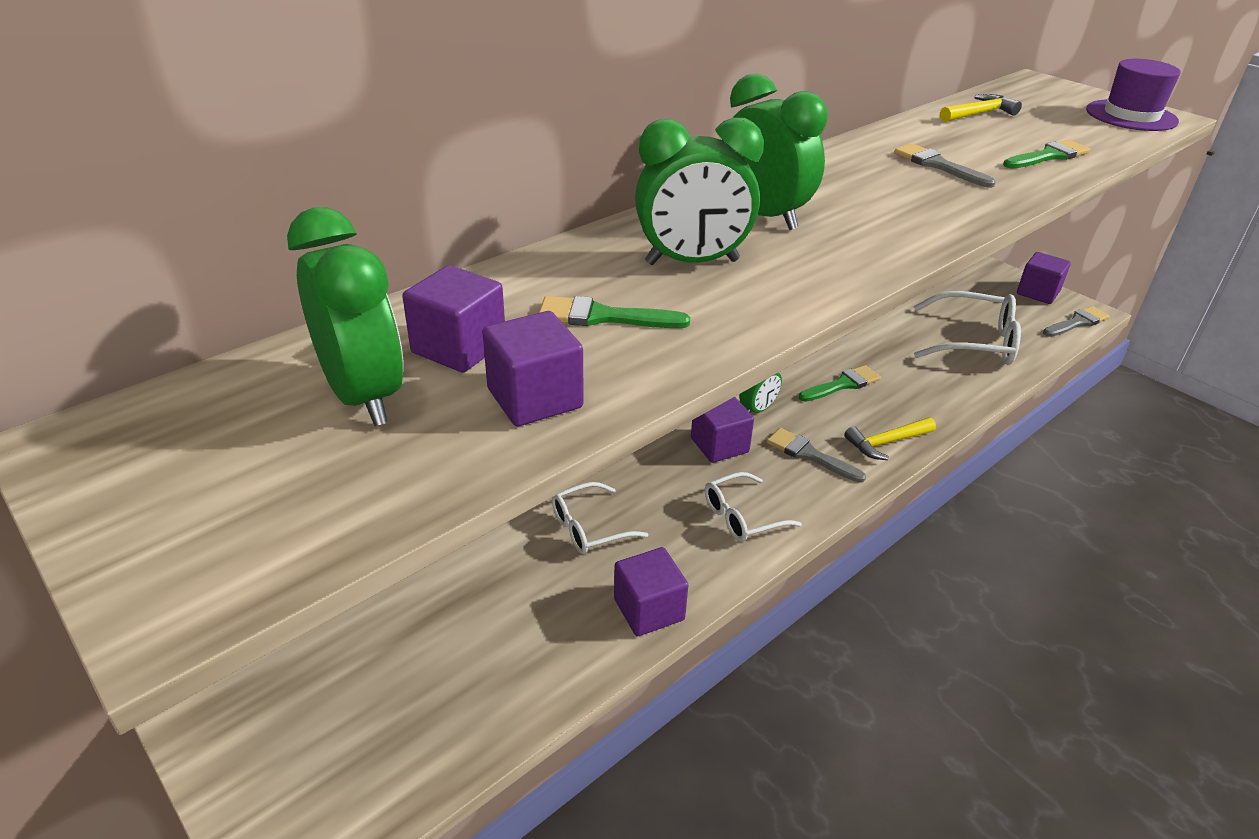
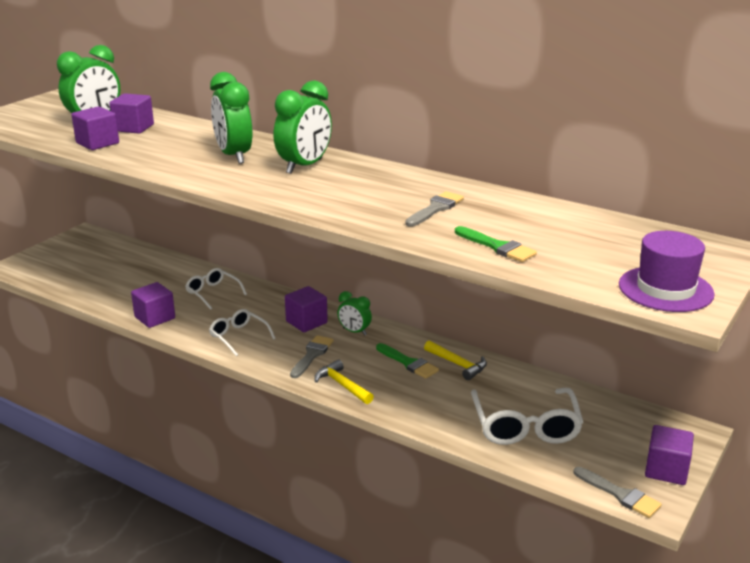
camera: 75 degrees right, 10 degrees down
(603, 317) = (168, 146): green brush -> none
(979, 114) = (581, 223): yellow hammer -> yellow hammer (458, 364)

